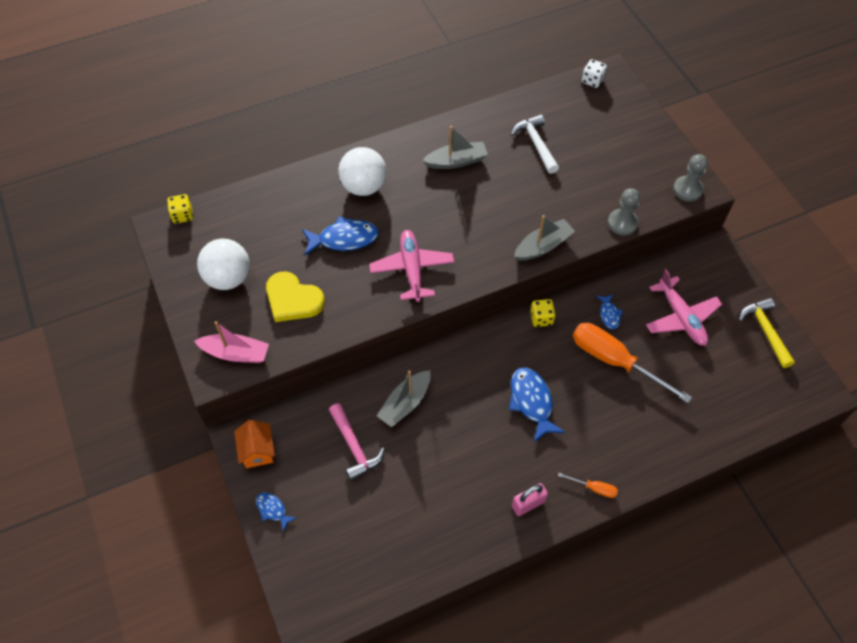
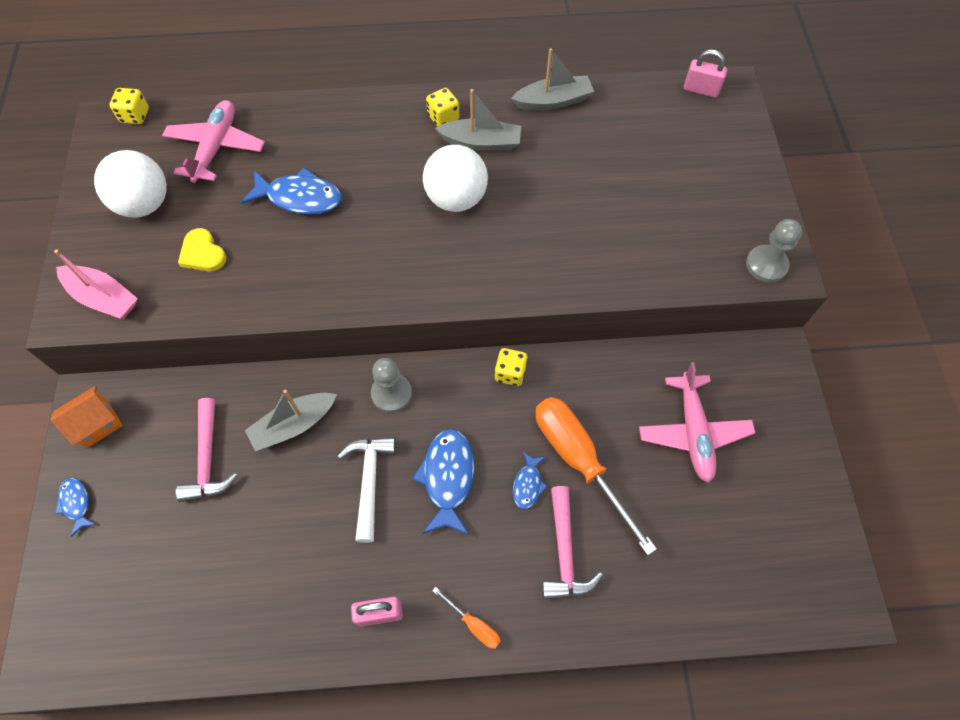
camera: 20 degrees right, 5 degrees up
(257, 451) = (97, 424): orange house -> orange house turned 45 degrees clockwise
(293, 299) = (202, 253): yellow heart -> yellow heart, size x0.64
(363, 186) = (355, 141): white ball -> white ball (456, 199)
(412, 269) = (361, 260): pink plane -> pink plane (216, 147)
(420, 151) = (443, 117): none -> yellow dice
(536, 144) = (591, 148): white hammer -> white hammer (369, 481)
(543, 246) = (538, 281): grey boat -> grey boat (553, 101)
(592, 80) = (701, 90): white dice -> pink padlock
(609, 314) = (599, 396): blue fish -> blue fish (528, 484)
(622, 223) = (657, 283): grey pawn -> grey pawn (391, 393)
(632, 423) = (564, 553): none -> pink hammer
(765, 331) = (802, 488): yellow hammer -> none

